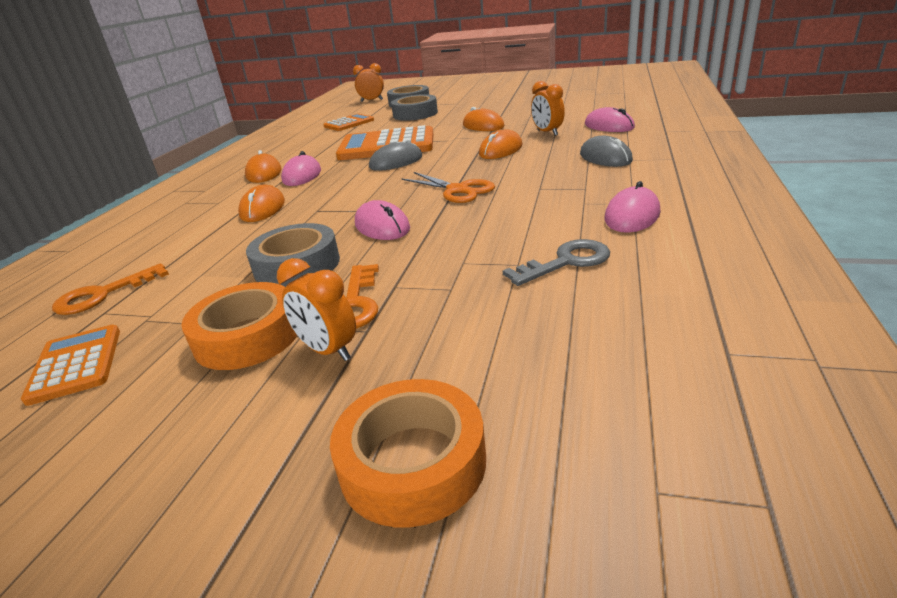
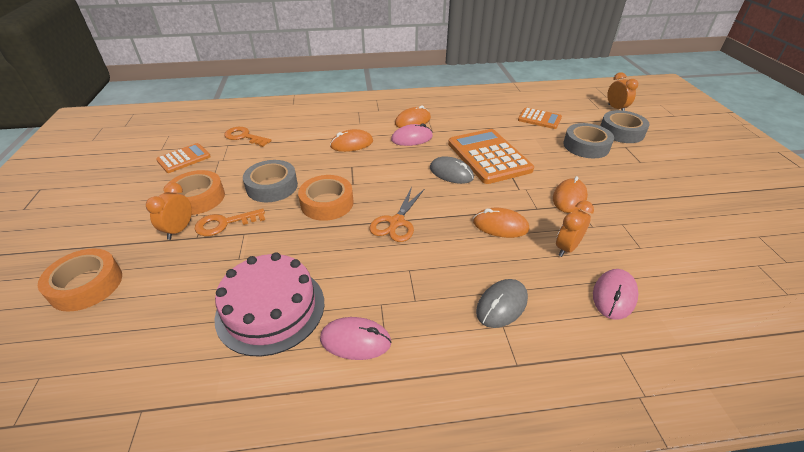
camera: 65 degrees right, 10 degrees up
(382, 226) = (327, 203): pink mouse -> orange tape
(566, 262) = (270, 309): grey key -> pink cake

